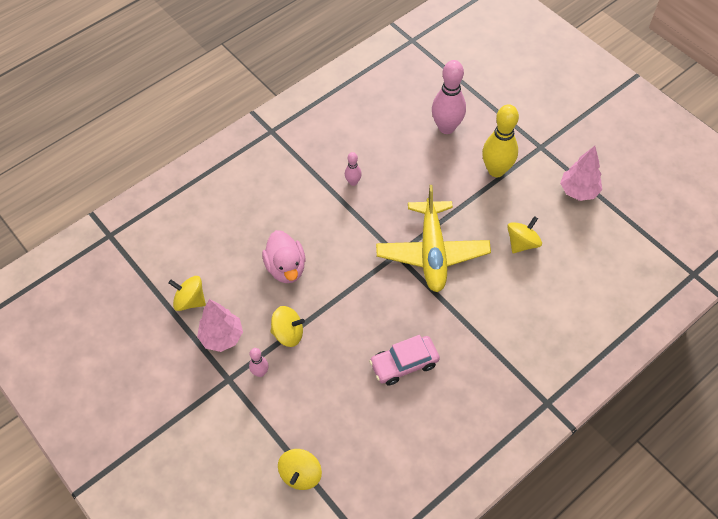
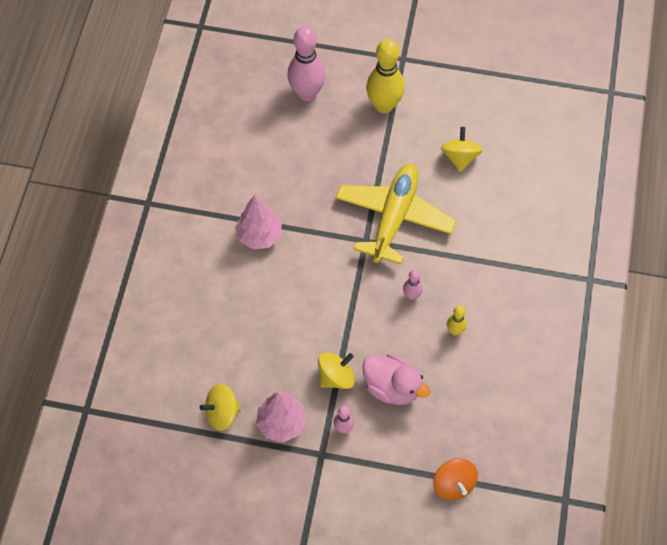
camera: 40 degrees left, 5 degrees up
(286, 268) = (281, 321): pink duck -> pink duck (392, 387)
(301, 474) = (453, 484): yellow spinning top -> orange spinning top
(353, 182) = (269, 201): pink bowling pin -> pink bowling pin (411, 295)
(404, 364) = (455, 331): pink car -> yellow bowling pin
(432, 252) = (394, 217): yellow plane -> yellow plane turned 120 degrees counterclockwise
(578, 191) = (467, 79): pink tree -> pink tree (259, 235)

